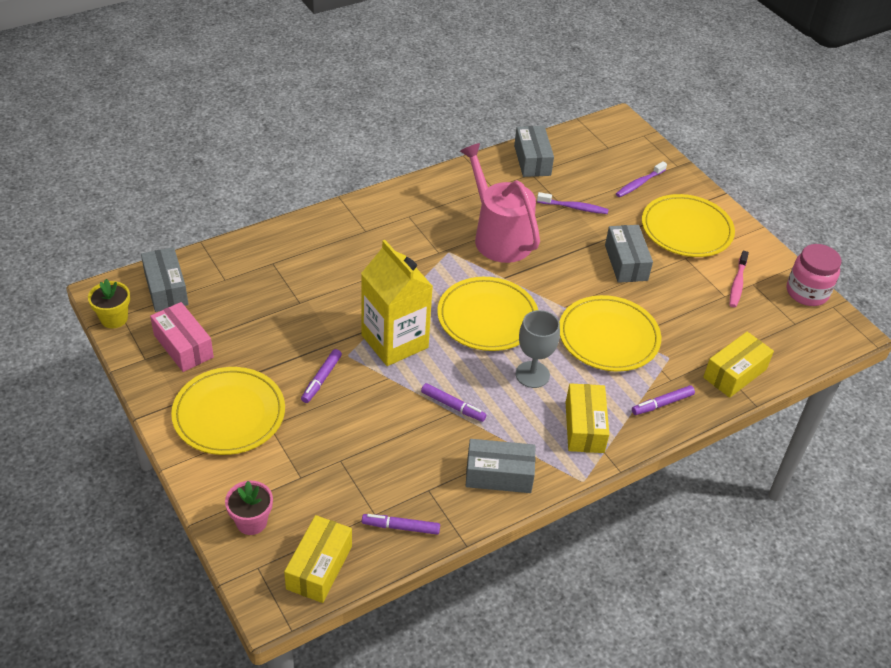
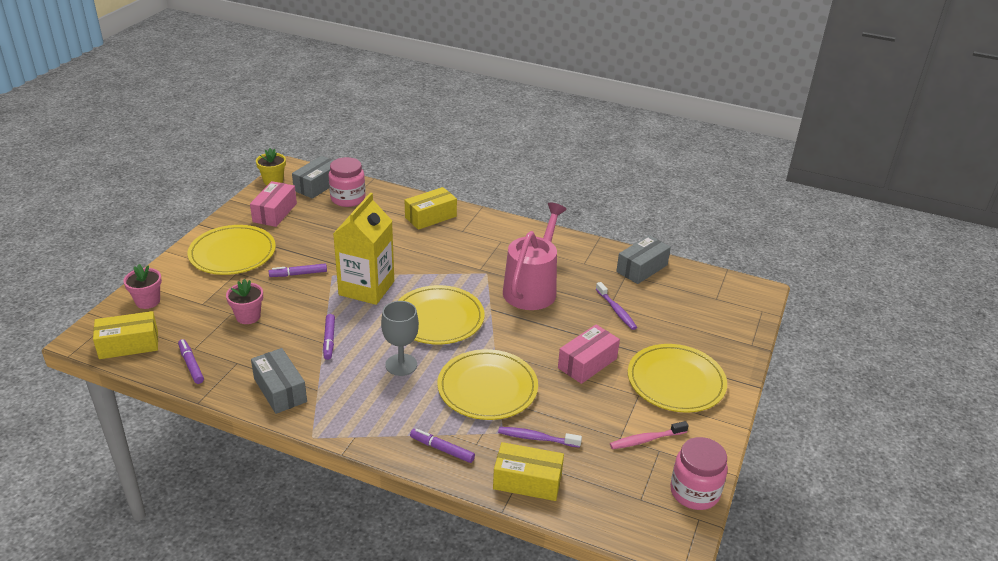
camera: 55 degrees right, 10 degrees down
(219, 279) = (348, 199): none -> pink jar
(359, 449) = (248, 316): none -> pink flower pot
(584, 427) = (371, 414): yellow box -> yellow box (430, 217)
(626, 262) = (587, 363): grey box -> pink box
(639, 184) = (695, 332): purple toothbrush -> purple toothbrush (536, 438)

